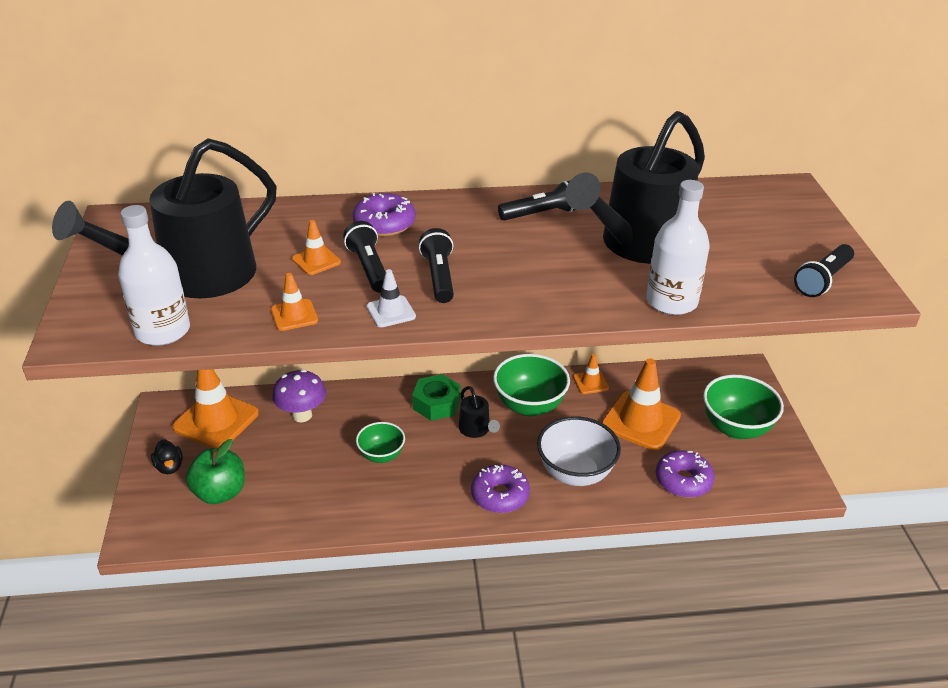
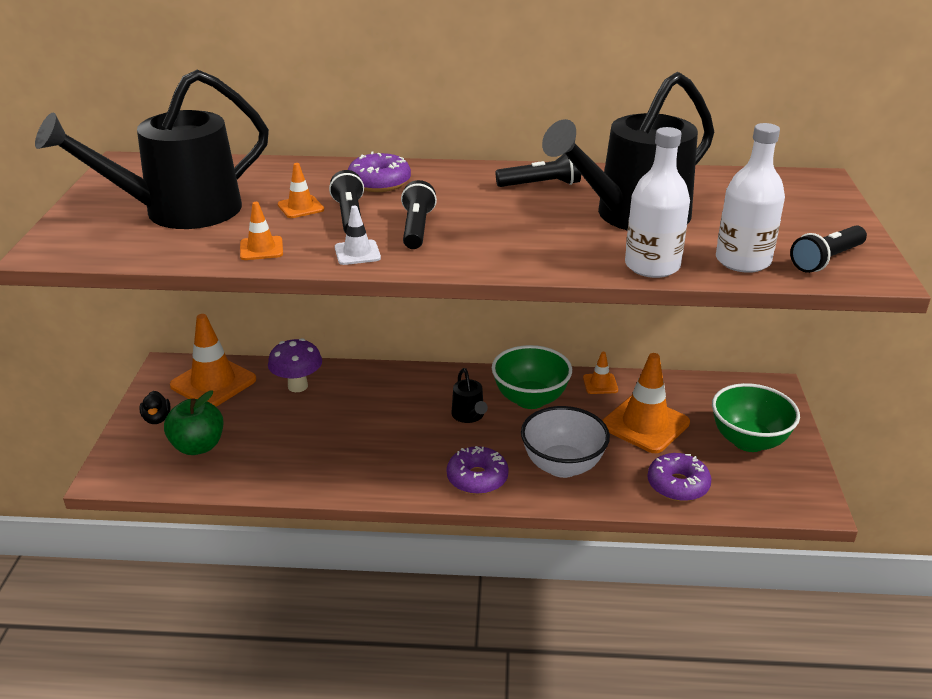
camera: 10 degrees right, 5 degrees down
(162, 331) = (131, 251): white bottle -> white bottle (743, 261)
(381, 455) = (366, 429): green bowl -> none
(436, 404) = (435, 388): green nut -> none

